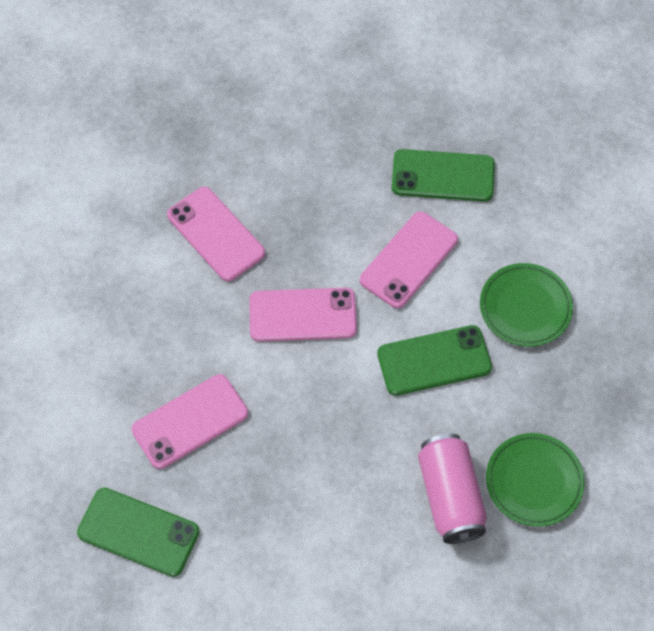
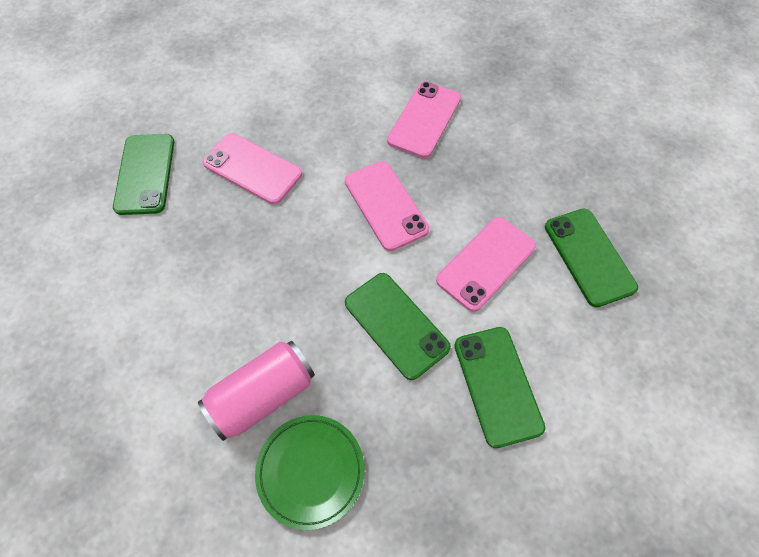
camera: 65 degrees right, 0 degrees up
(408, 260) = (486, 263): pink phone -> pink phone turned 60 degrees counterclockwise
(525, 307) = (497, 385): green plate -> green phone

